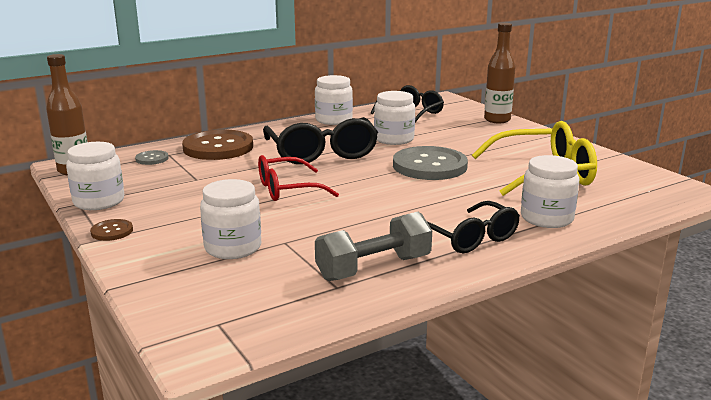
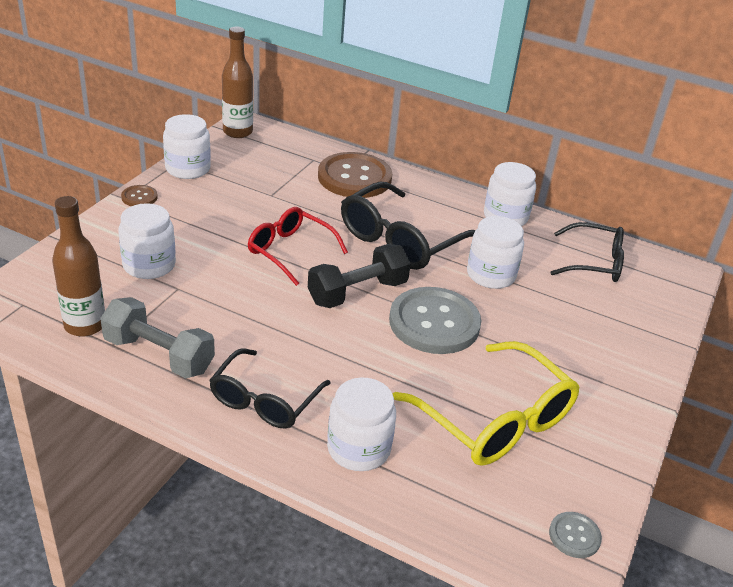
camera: 55 degrees right, 15 degrees up
(152, 159) = (295, 156): grey button -> grey button (574, 536)
(369, 179) = (357, 292): none -> black dumbbell
(497, 120) = (652, 337): brown bottle -> brown bottle (85, 325)

